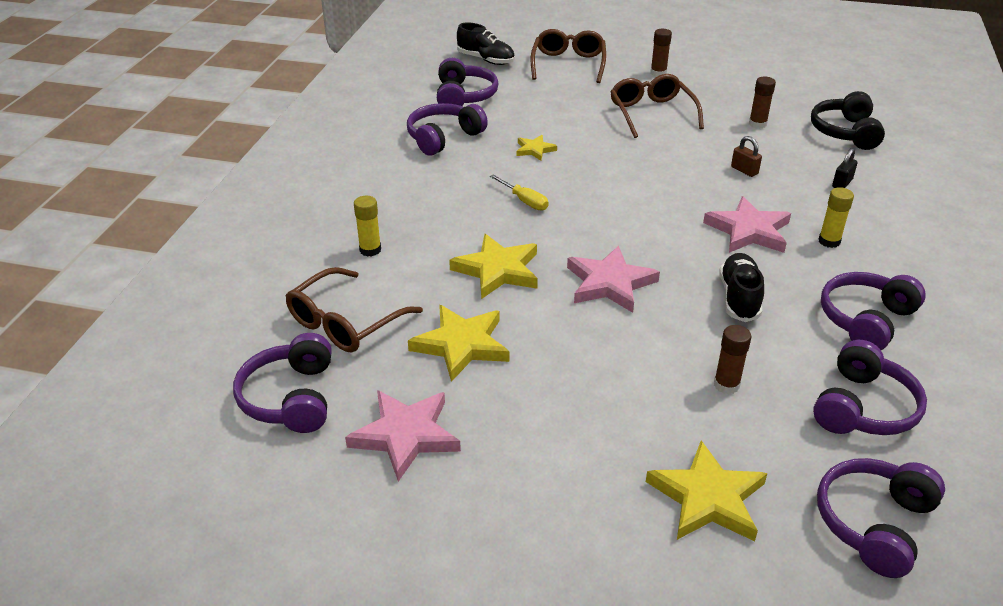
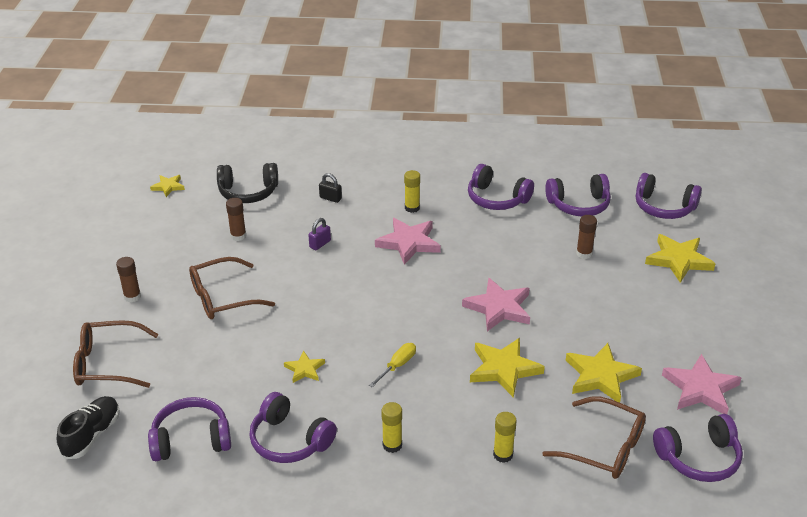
camera: 100 degrees left, 0 degrees up
(414, 187) = (392, 445): none -> yellow glue stick
(739, 298) = (493, 248): black shoe -> none
(744, 170) = (320, 244): brown padlock -> purple padlock
(847, 89) = (168, 187): none -> yellow star
(863, 407) = (579, 205): purple headphones -> purple headphones turned 150 degrees clockwise

